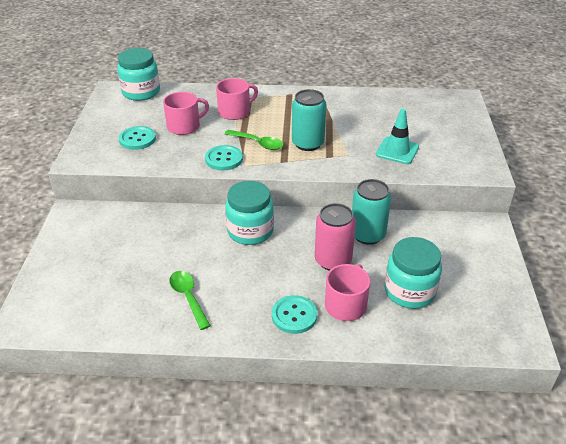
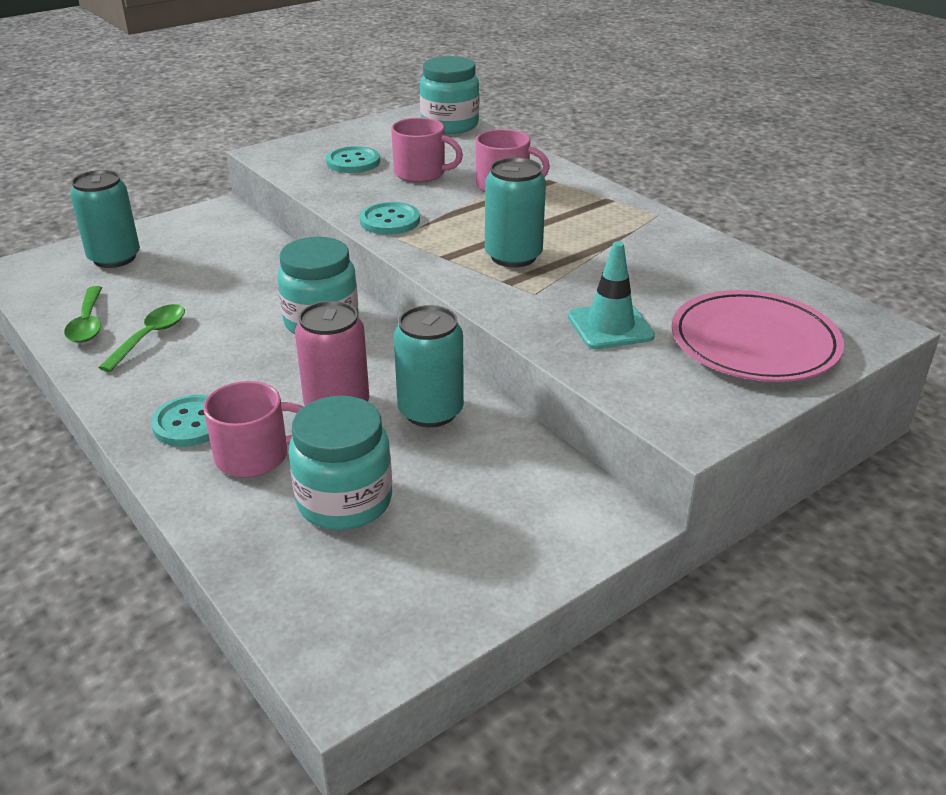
camera: 50 degrees right, 5 degrees down
(71, 277) = (114, 258): none -> turquoise can
(258, 143) = (458, 226): green spoon -> green spoon (88, 323)
(445, 127) = (754, 342): none -> pink plate

